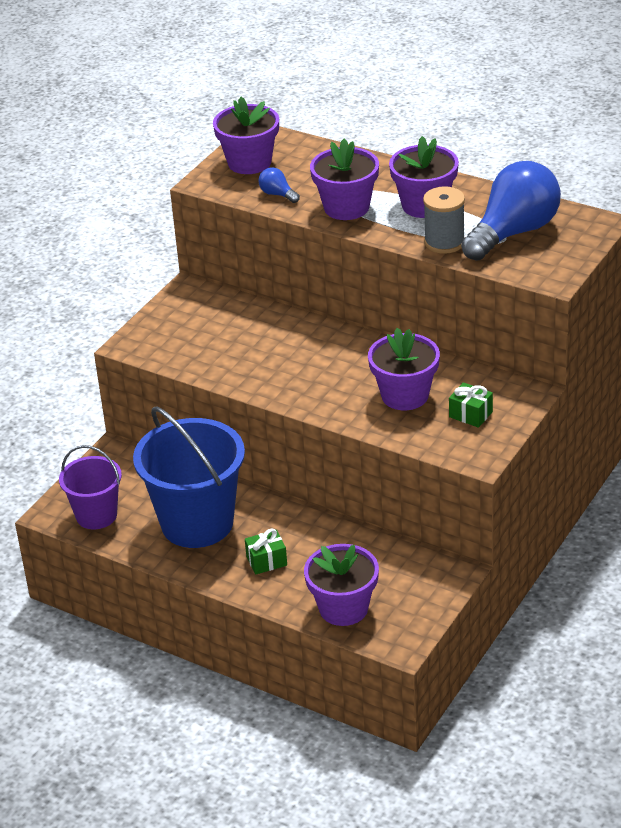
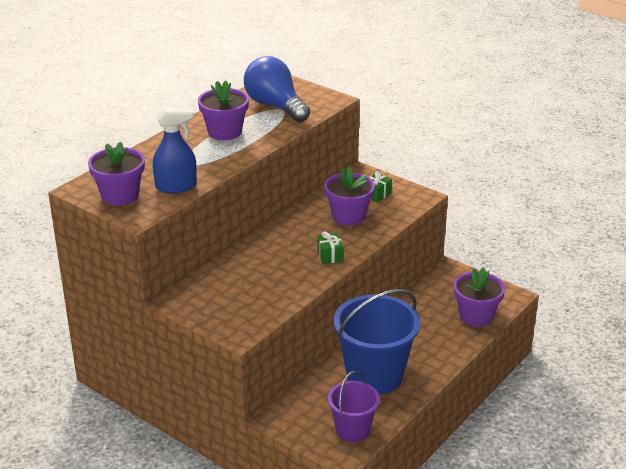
camera: 85 degrees left, 5 degrees down
(266, 561) = (423, 345): green gift -> green gift (330, 256)
(277, 194) = (176, 186): blue light bulb -> blue spray bottle
(346, 207) = (211, 160): purple flower pot -> none
(444, 242) = (275, 129): grey spool -> none

